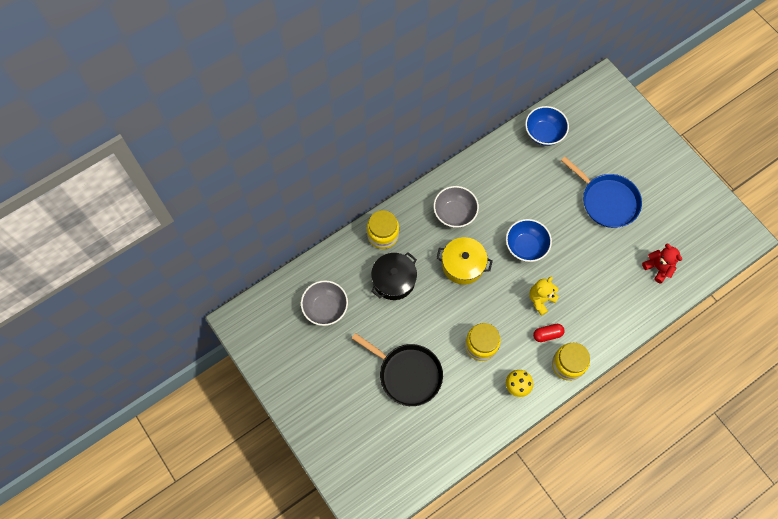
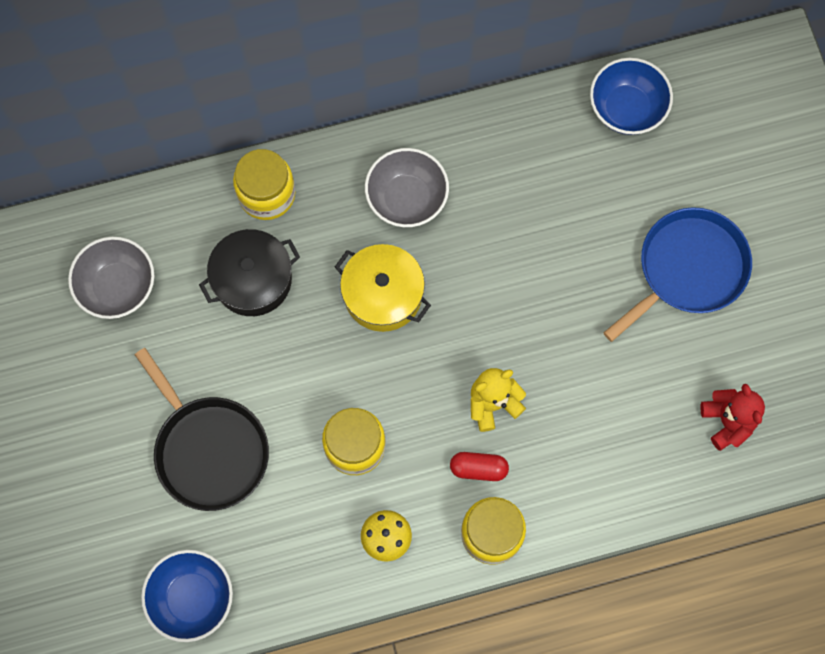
camera: 20 degrees right, 5 degrees up
(526, 246) = (507, 300): blue bowl -> blue bowl (192, 598)
(607, 201) = (688, 269): blue pan -> blue pan turned 105 degrees counterclockwise

